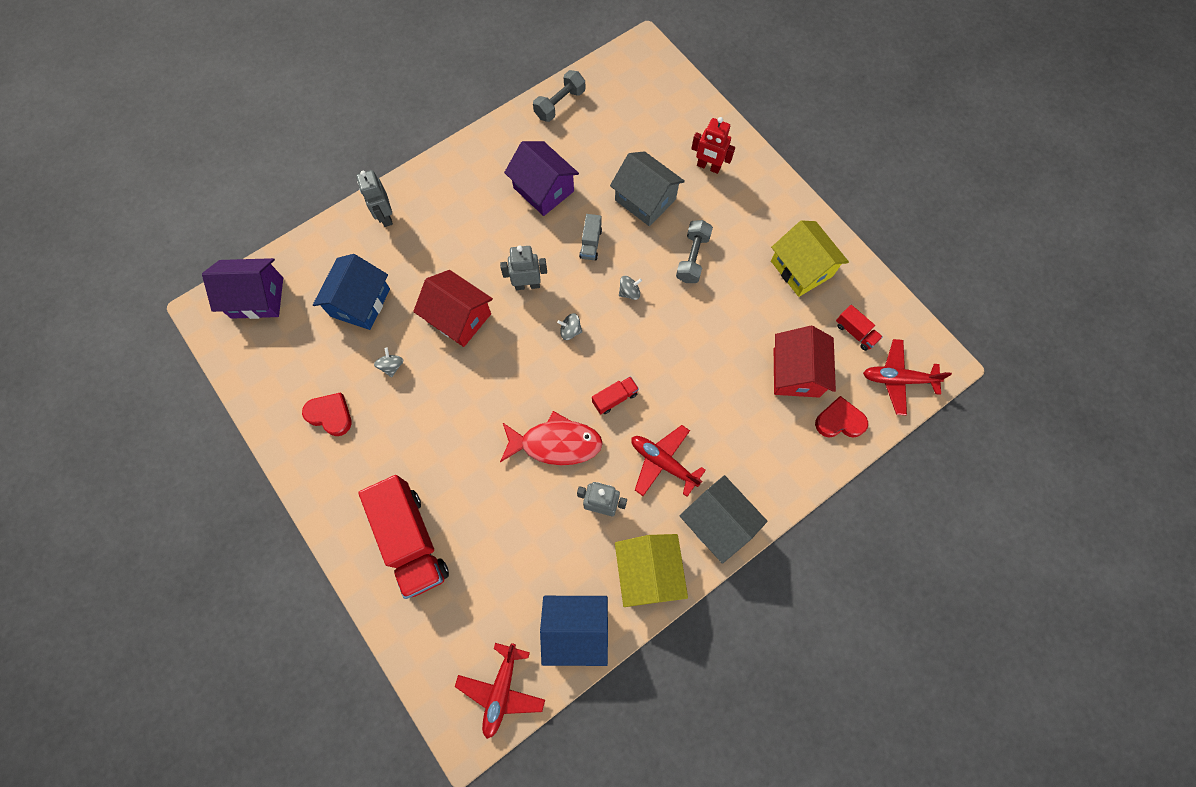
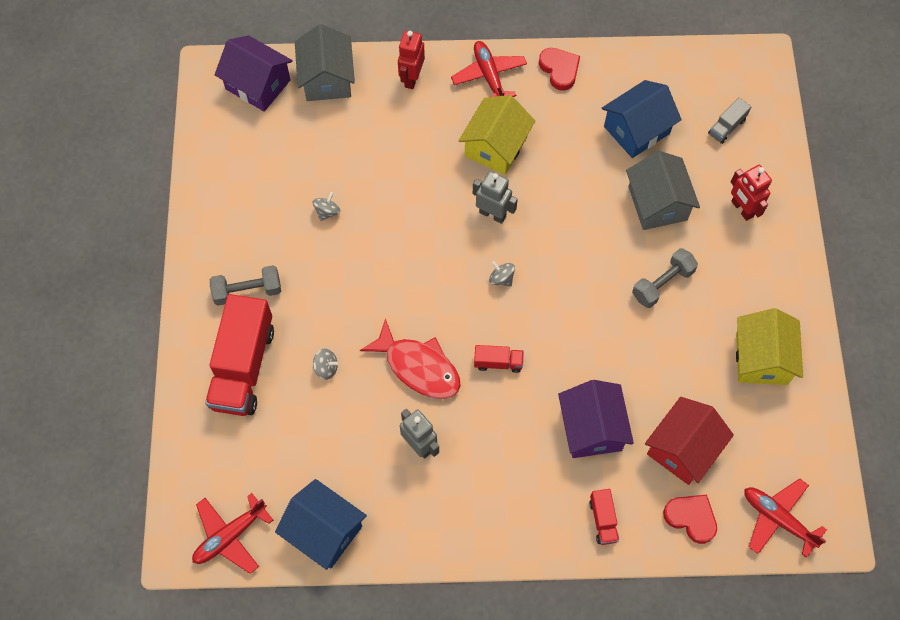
camera: 35 degrees right, 5 degrees down
(330, 415) = (249, 221): red heart -> red heart (559, 70)
(360, 302) = (338, 141): blue house -> blue house (636, 130)
(385, 216) = (411, 78): grey robot -> red robot
(458, 317) = (412, 205): red house -> none
(543, 189) = (569, 137): purple house -> purple house (591, 428)
(560, 104) = (641, 67): grey dumbbell -> grey dumbbell (247, 291)
(590, 243) = (577, 212): grey truck -> grey truck (726, 127)
(629, 292) = (580, 278): grey spinning top -> grey spinning top (326, 368)
(648, 572) = (419, 528): yellow house -> yellow house (495, 146)
(663, 462) = (500, 445): red plane -> red plane (489, 76)
(717, 522) = (510, 529): grey house -> grey house (327, 79)
(855, 332) = (769, 450): red truck -> red truck (603, 520)

